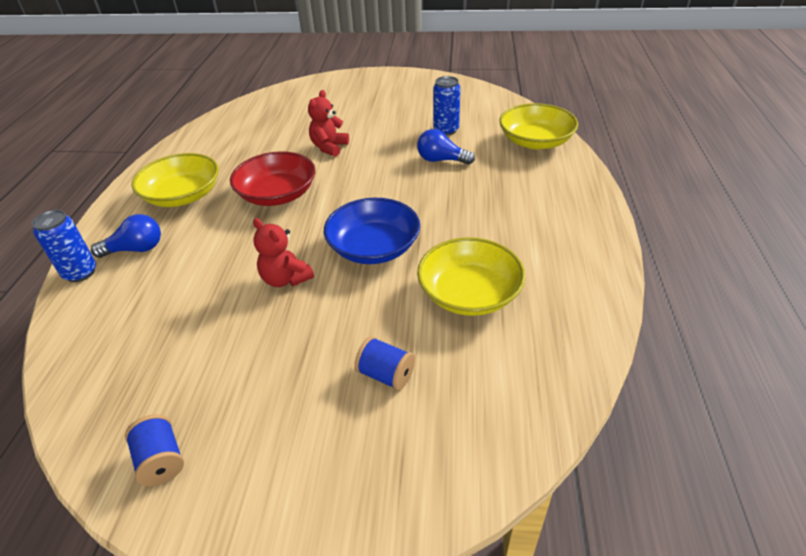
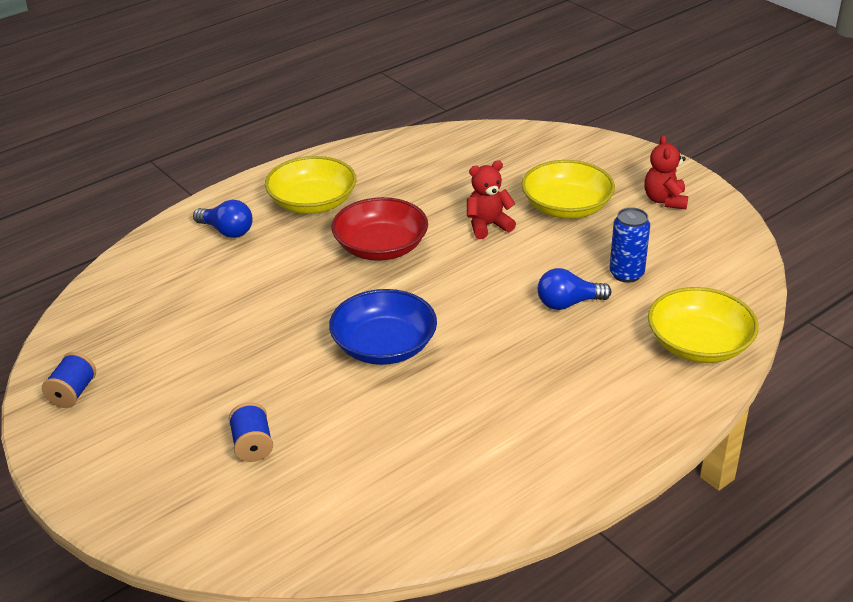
camera: 45 degrees right, 5 degrees down
(80, 273) = (174, 227): blue can -> none
(285, 279) = (288, 326): red teddy bear -> red teddy bear (665, 200)
(441, 160) = (568, 303): blue light bulb -> blue light bulb turned 75 degrees counterclockwise
(469, 293) = (395, 436): yellow bowl -> yellow bowl (566, 207)

